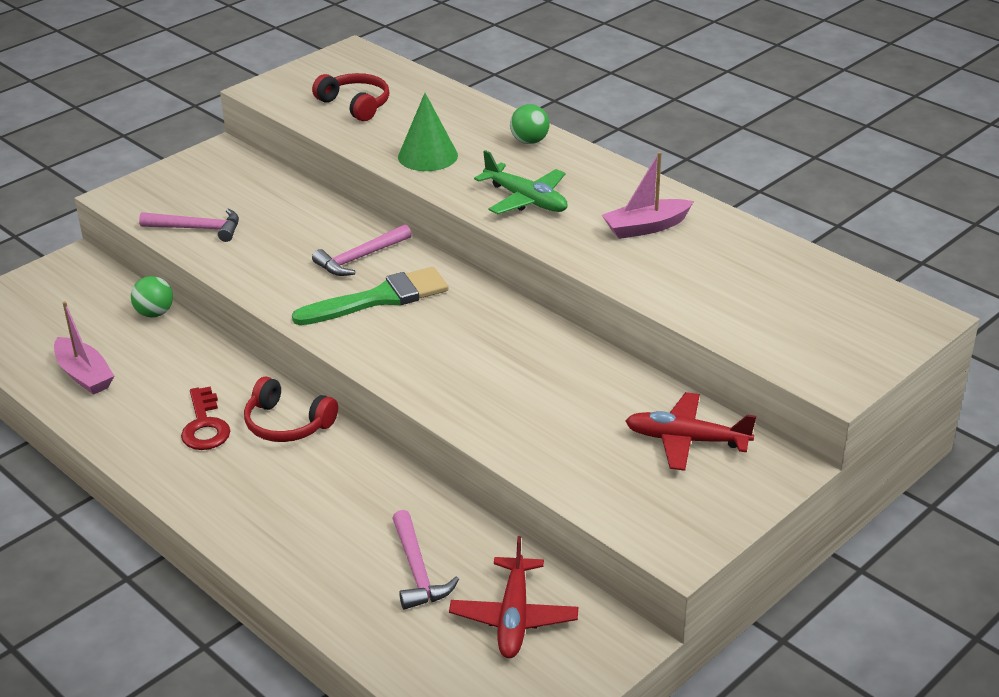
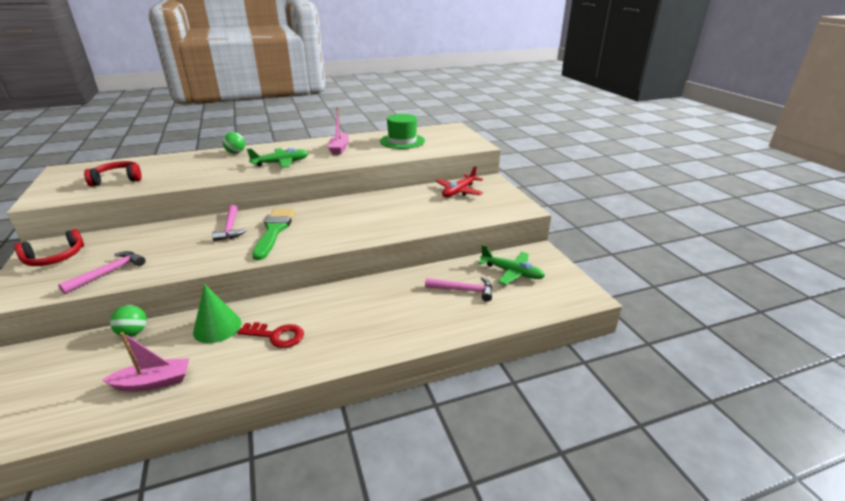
camera: 65 degrees left, 5 degrees down
(287, 424) = (310, 304): red headphones -> red headphones (55, 258)
(428, 156) = (204, 174): green cone -> green cone (217, 327)
(514, 617) = (512, 272): red plane -> green plane
(758, 281) = (402, 141): none -> green hat

